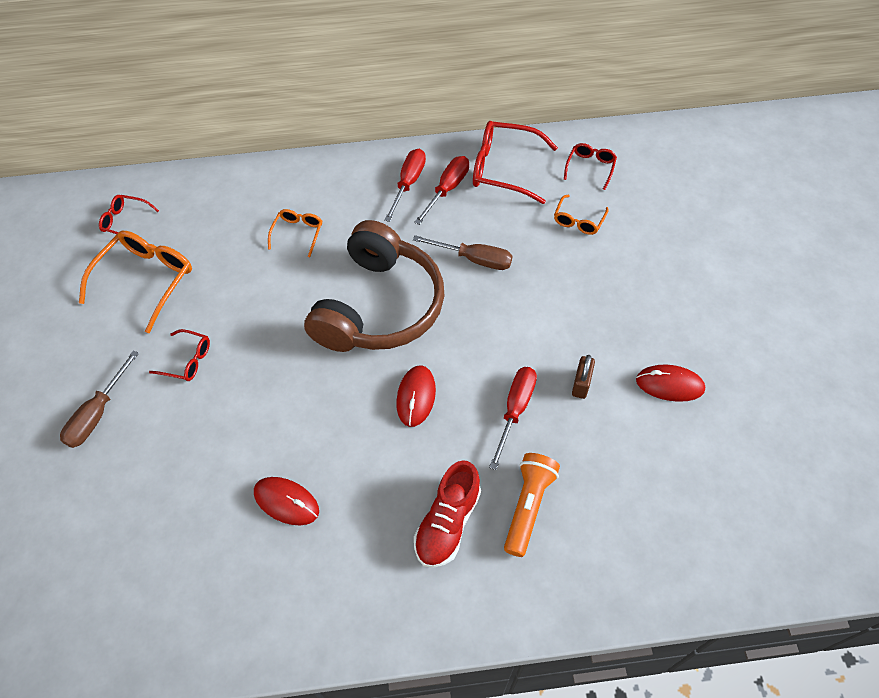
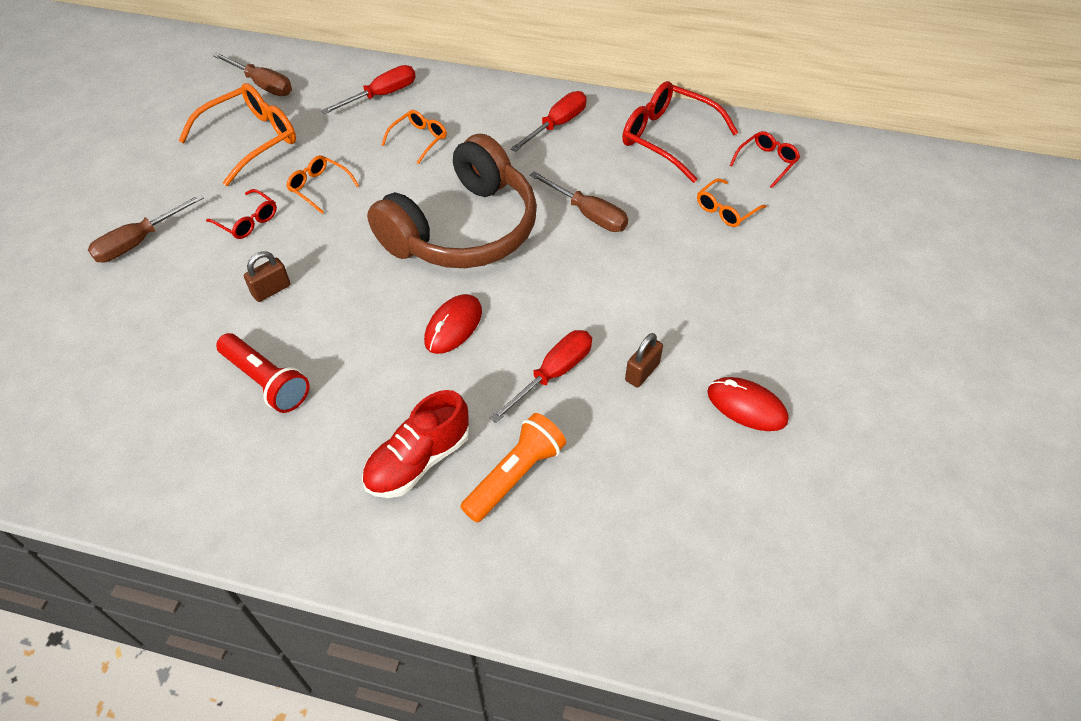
camera: 20 degrees right, 5 degrees down
(126, 221) = (262, 85): red glasses -> brown screwdriver
(234, 307) = (319, 187): none -> orange glasses
(245, 418) = (271, 290): none -> brown padlock
(286, 502) = (266, 381): red mouse -> red flashlight
(447, 189) = (595, 141): red screwdriver -> red screwdriver (381, 95)

